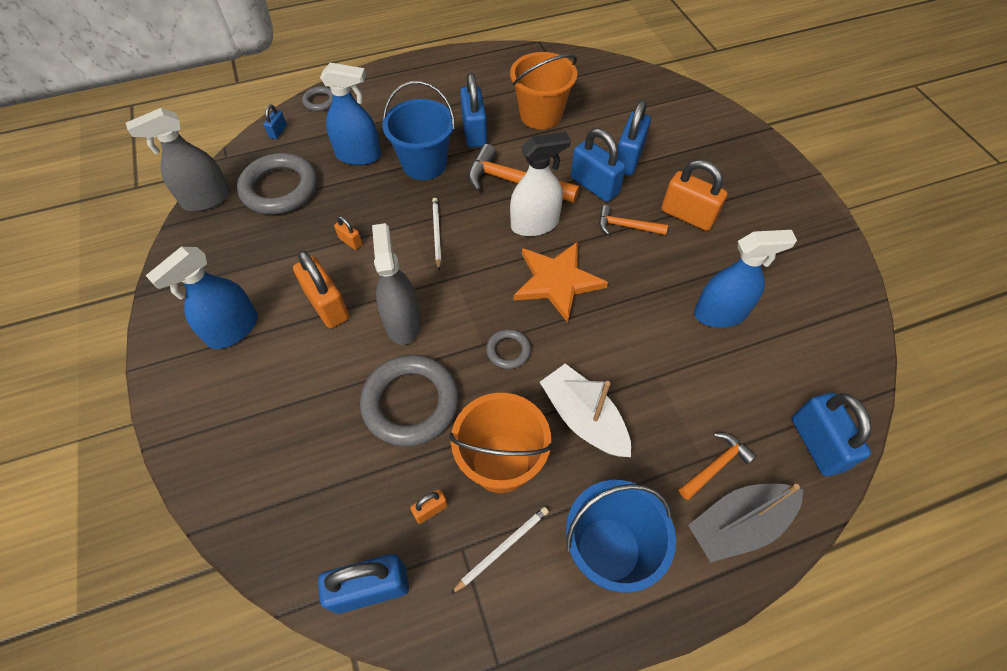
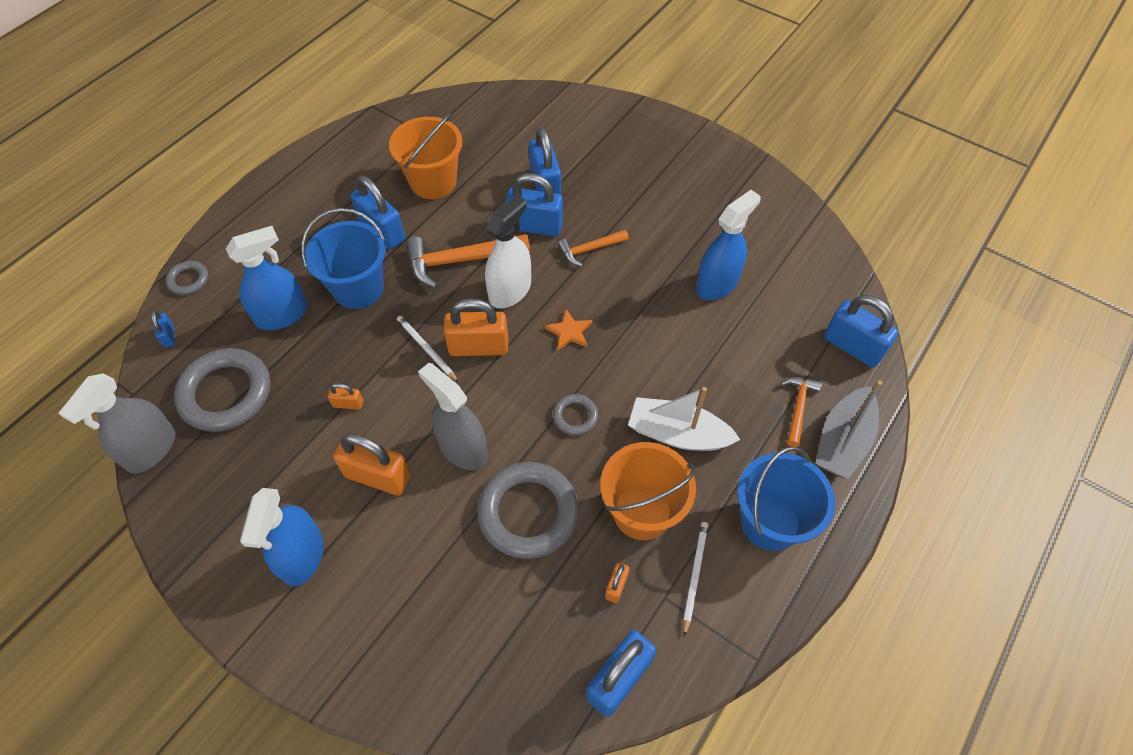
camera: 35 degrees left, 0 degrees up
(557, 281) = (569, 331): orange star -> orange star, size x0.50
(687, 215) = (632, 212): orange padlock -> orange padlock (478, 347)

